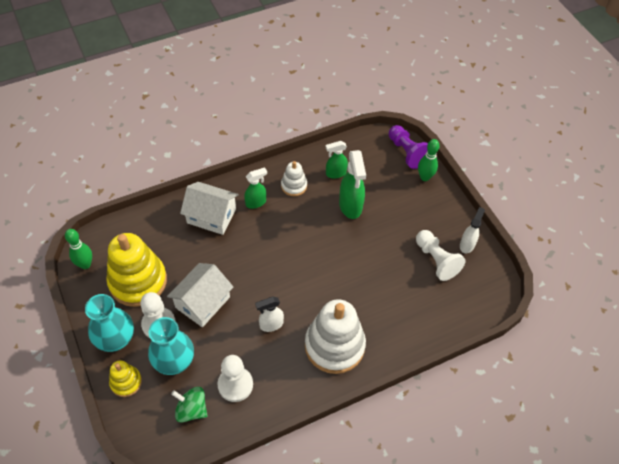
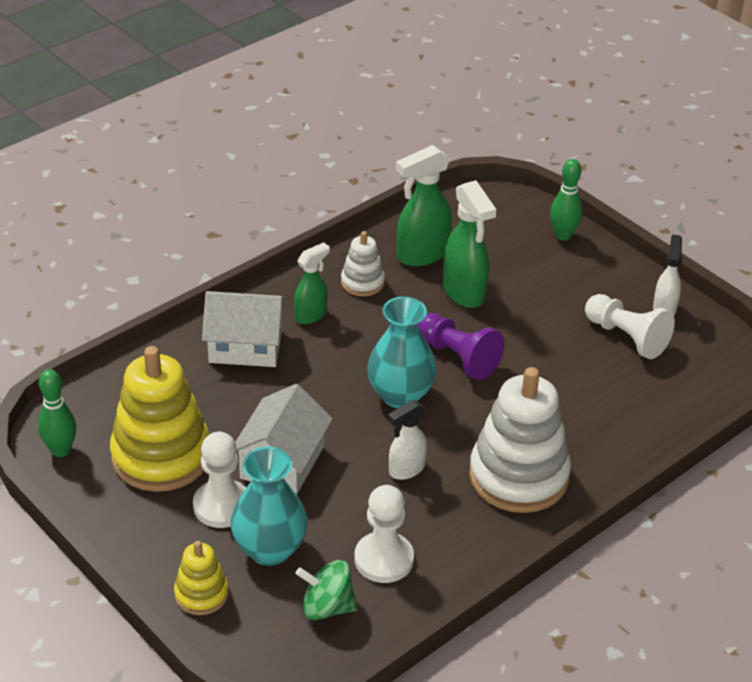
camera: 15 degrees left, 15 degrees down
(115, 339) = (158, 540): turquoise vase -> turquoise vase (400, 395)
(335, 173) = (422, 255): green spray bottle -> green spray bottle, size x1.62
(407, 152) = (521, 209): purple pawn -> purple pawn (458, 357)

